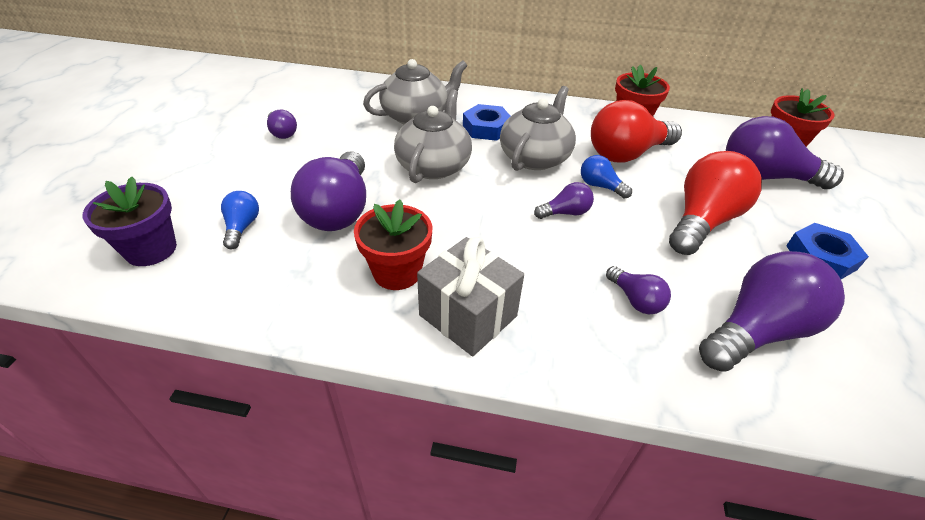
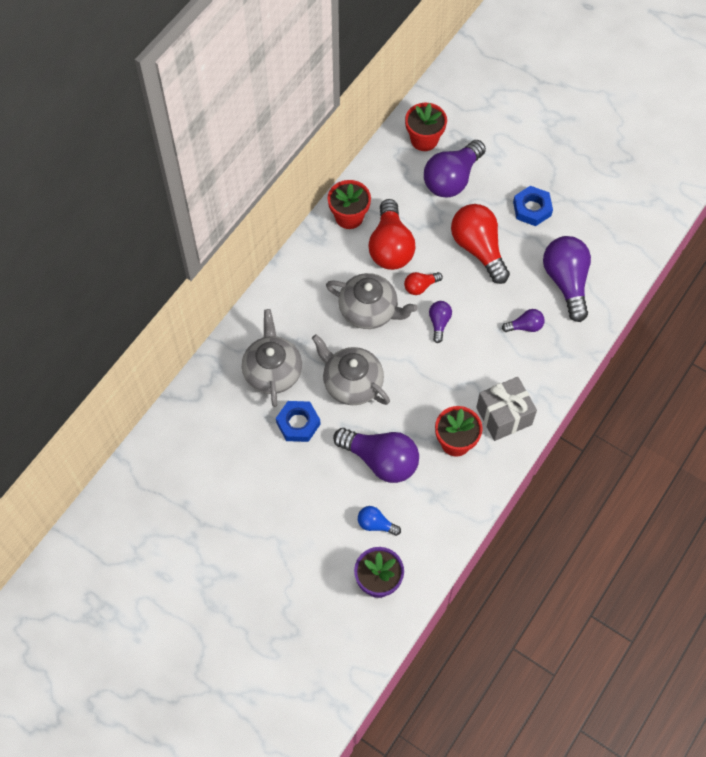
camera: 65 degrees left, 20 degrees up
(282, 133) = (257, 480): purple light bulb -> none
(486, 128) = (314, 326): blue nut -> blue nut (298, 423)
(535, 157) = (369, 310): grey teapot -> grey teapot turned 150 degrees clockwise
(600, 186) = (420, 286): blue light bulb -> red light bulb

